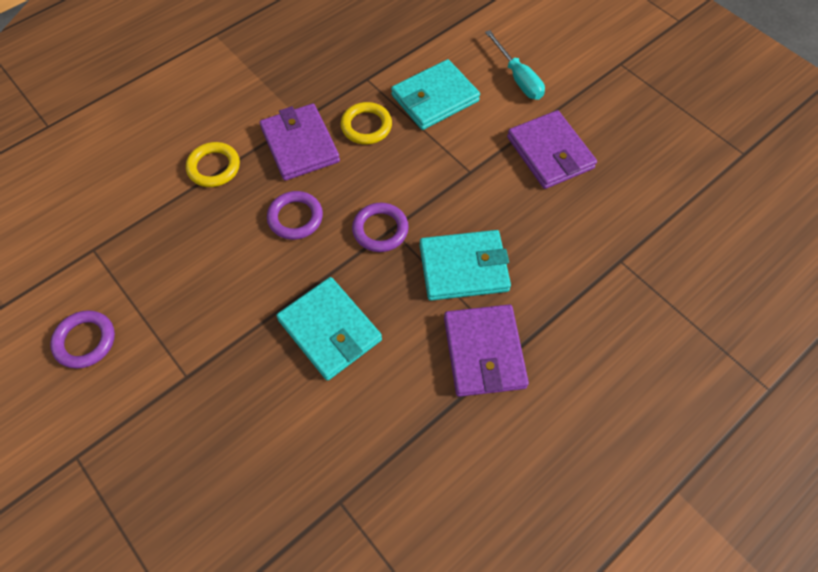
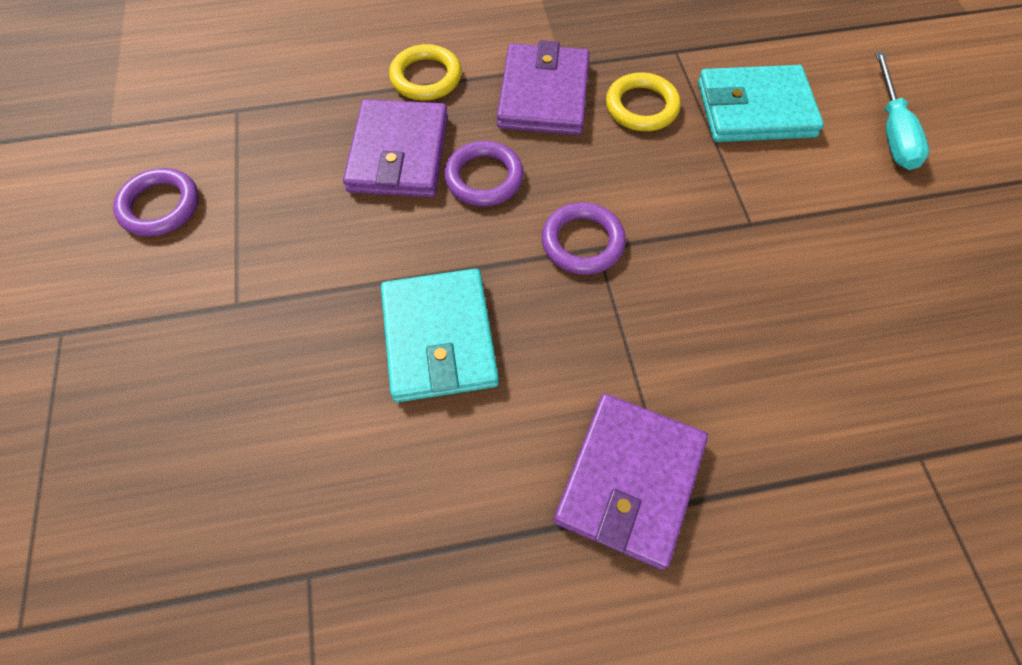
camera: 30 degrees right, 0 degrees up
(463, 267) = (668, 347): turquoise wallet -> none
(550, 153) = (887, 249): purple wallet -> purple wallet (399, 153)

